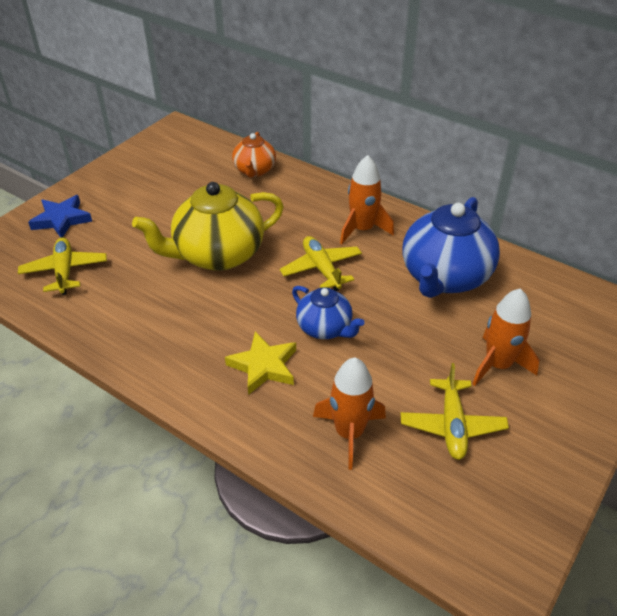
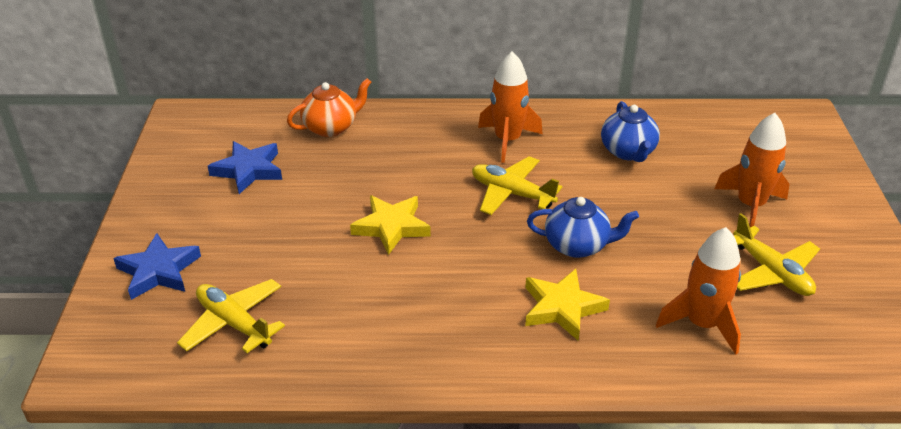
camera: 35 degrees left, 5 degrees down
(175, 178) = (248, 170): none -> blue star
(217, 255) = (391, 227): yellow teapot -> yellow star
(254, 171) = (331, 127): orange teapot -> orange teapot turned 90 degrees counterclockwise
(444, 277) = (628, 152): blue teapot -> blue teapot, size x0.56

